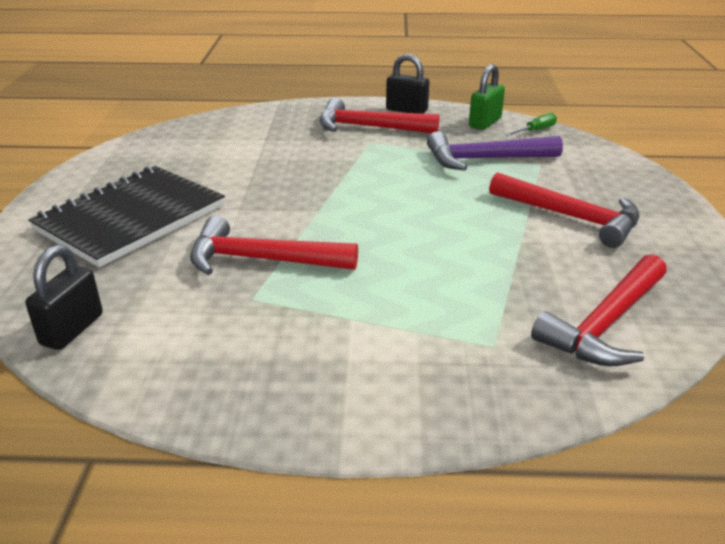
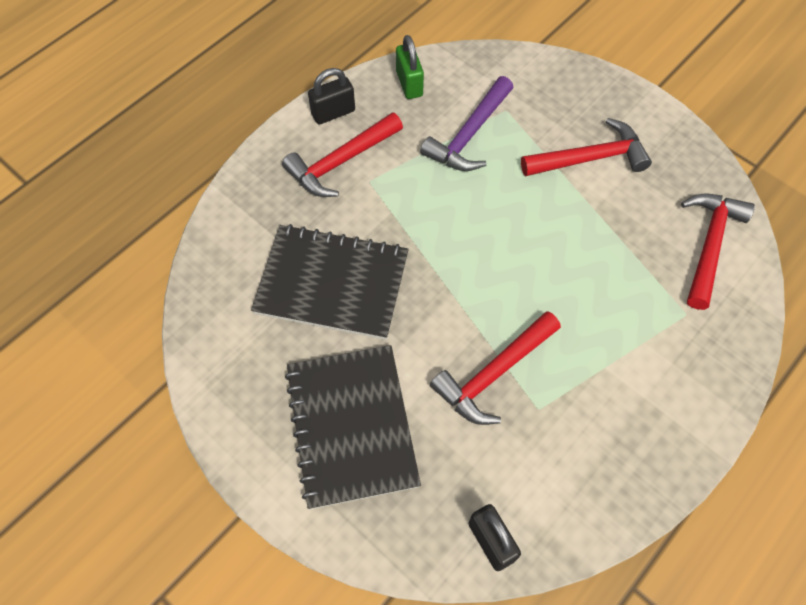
camera: 50 degrees left, 30 degrees up
(256, 163) = (332, 284): none -> black notebook
(535, 131) = (454, 66): green screwdriver -> none
(605, 324) = (709, 244): red hammer -> red hammer turned 150 degrees counterclockwise

